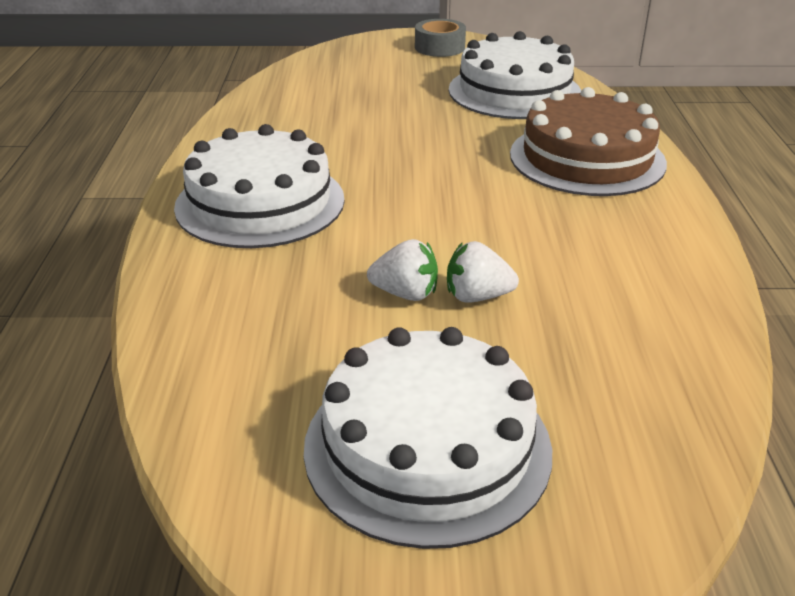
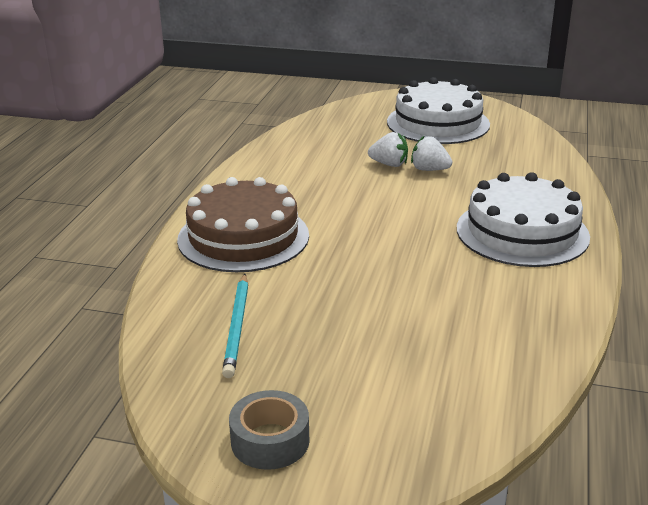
camera: 165 degrees left, 5 degrees down
(514, 91) = (237, 327): white cake -> turquoise pencil

